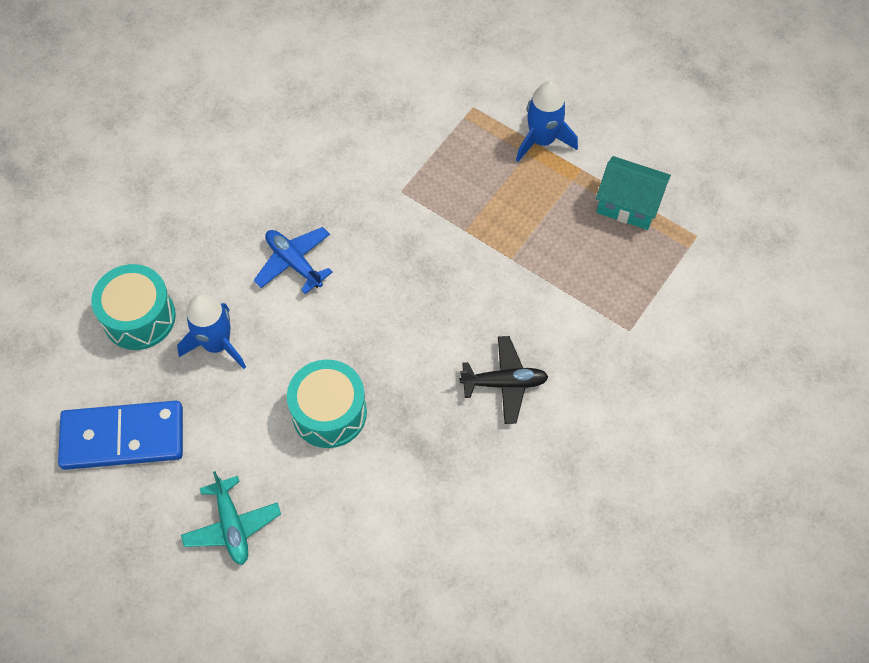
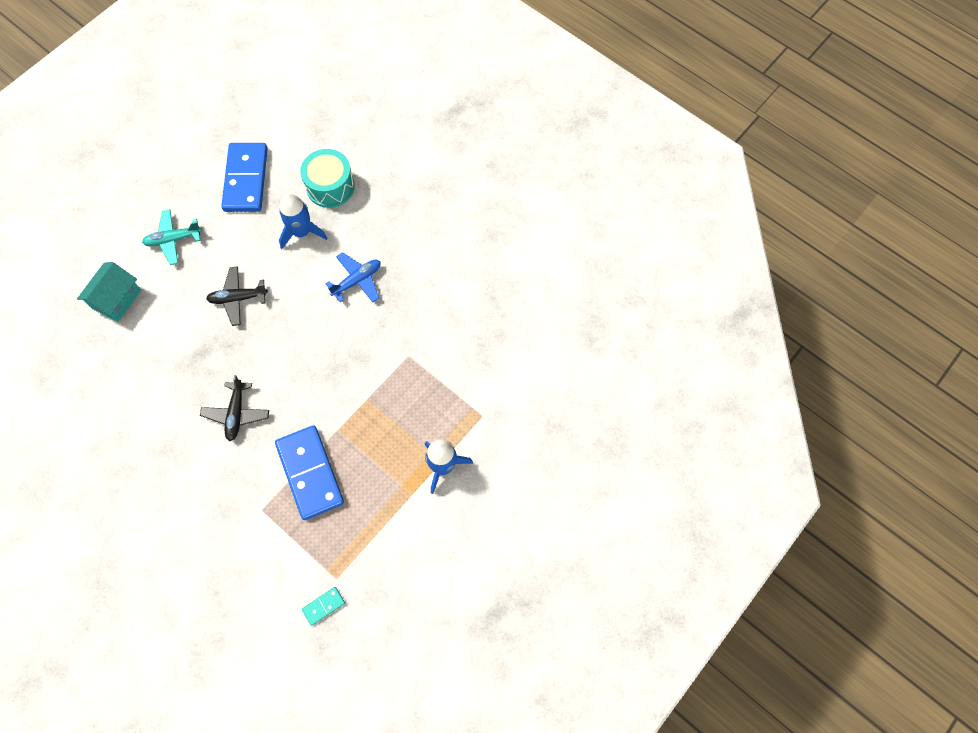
camera: 95 degrees right, 5 degrees up
(329, 412) = (238, 298): turquoise drum -> black plane
(573, 282) = (310, 473): none -> blue domino
(628, 204) = (373, 527): turquoise house -> turquoise house (117, 299)
(731, 244) = (323, 606): none -> turquoise domino

